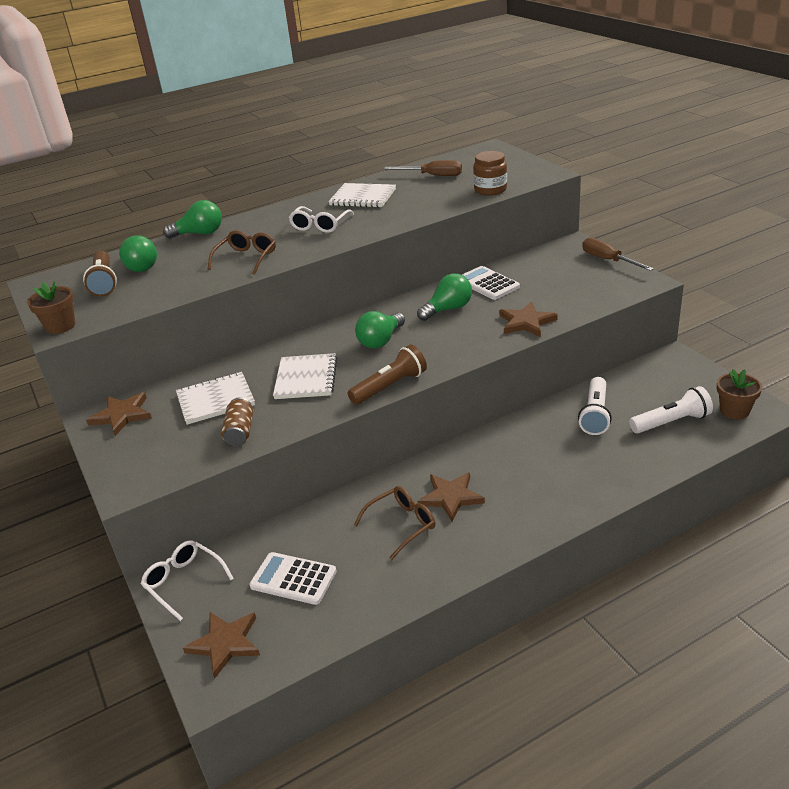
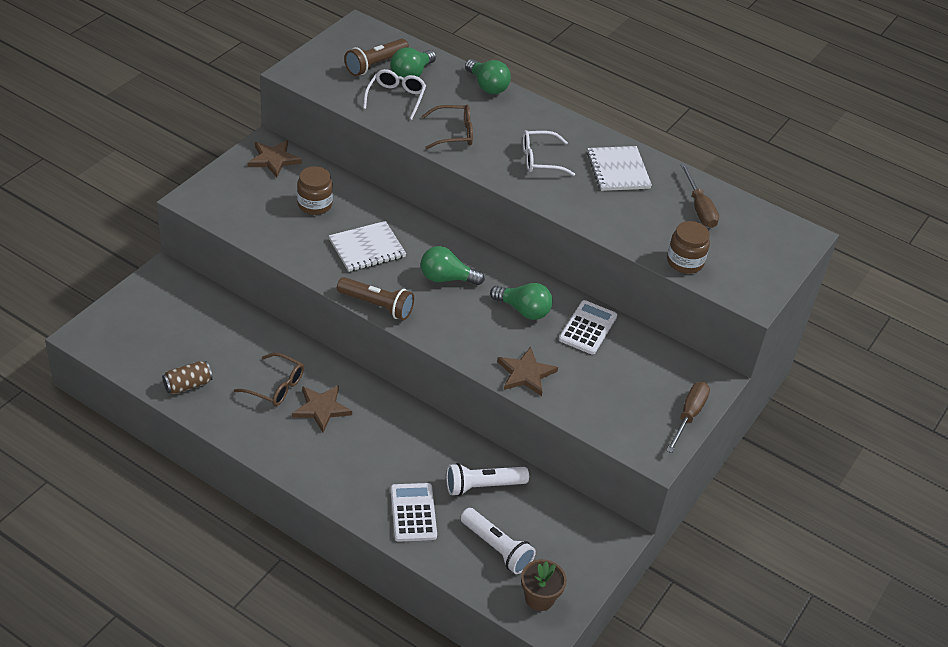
camera: 55 degrees right, 10 degrees up
(60, 326) = (299, 71): brown flower pot -> none
(184, 582) = (170, 282): white glasses -> white glasses (396, 98)
(215, 400) = (314, 204): white notebook -> brown jar
(225, 643) = (122, 327): brown star -> none
(240, 432) = (279, 235): brown can -> brown can (188, 385)
(293, 579) = (194, 341): white calculator -> white calculator (413, 513)

